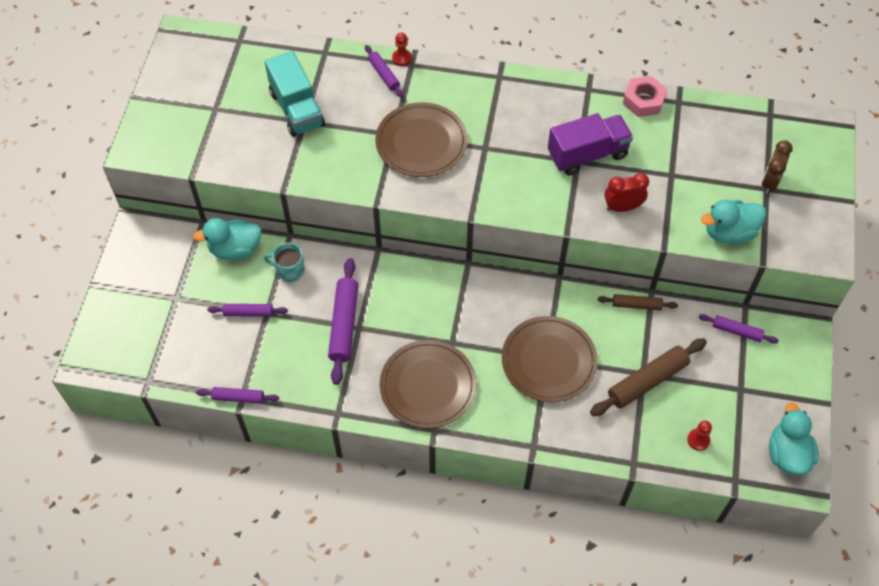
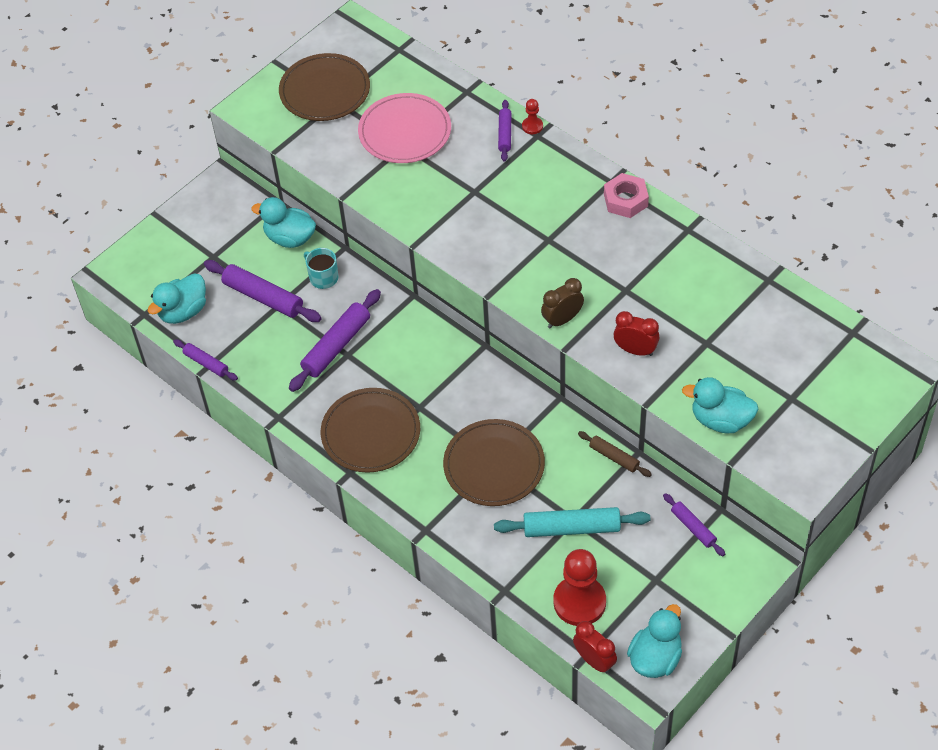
camera: 35 degrees right, 5 degrees down
(183, 361) = (183, 311): none -> turquoise duck
(248, 313) = (263, 297): purple rolling pin -> purple rolling pin, size x1.75
(297, 109) = (405, 132): turquoise truck -> pink plate
(421, 142) = (493, 209): brown plate -> brown plate (325, 91)
(587, 154) = (639, 288): purple truck -> none
(643, 100) = (734, 263): pink nut -> pink nut (625, 200)
(647, 381) = (571, 528): brown rolling pin -> turquoise rolling pin
(698, 440) = (579, 602): red pawn -> red pawn, size x2.19
(745, 483) = (594, 661): none -> red clock
(769, 182) = (799, 394): brown clock -> brown clock (562, 320)

